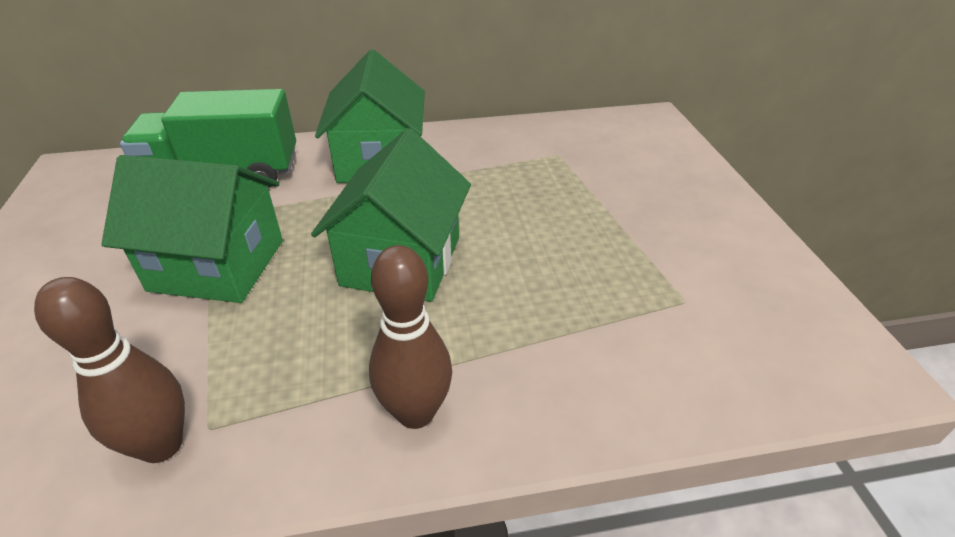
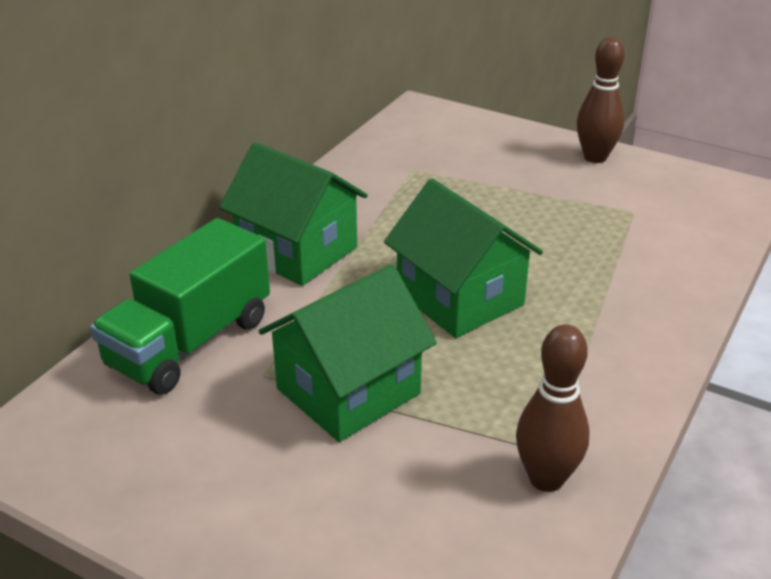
camera: 50 degrees left, 5 degrees down
(415, 412) = (624, 356): brown bowling pin -> brown bowling pin (595, 157)

